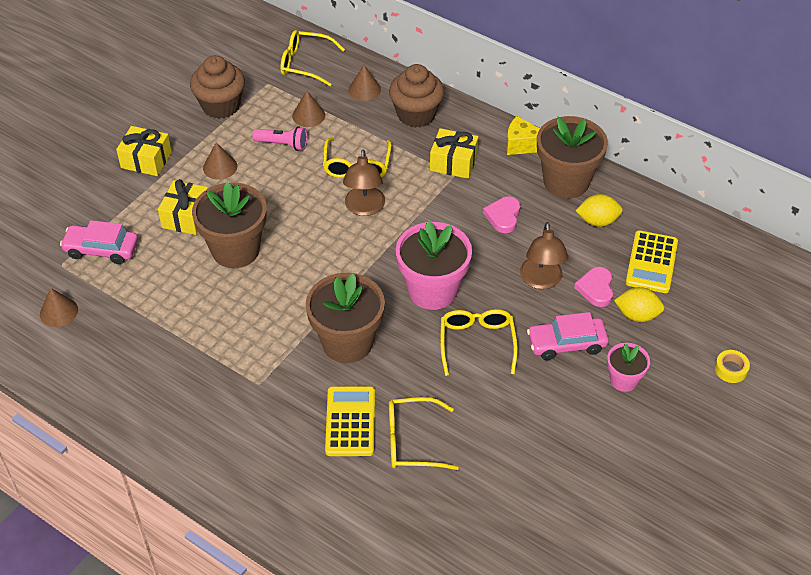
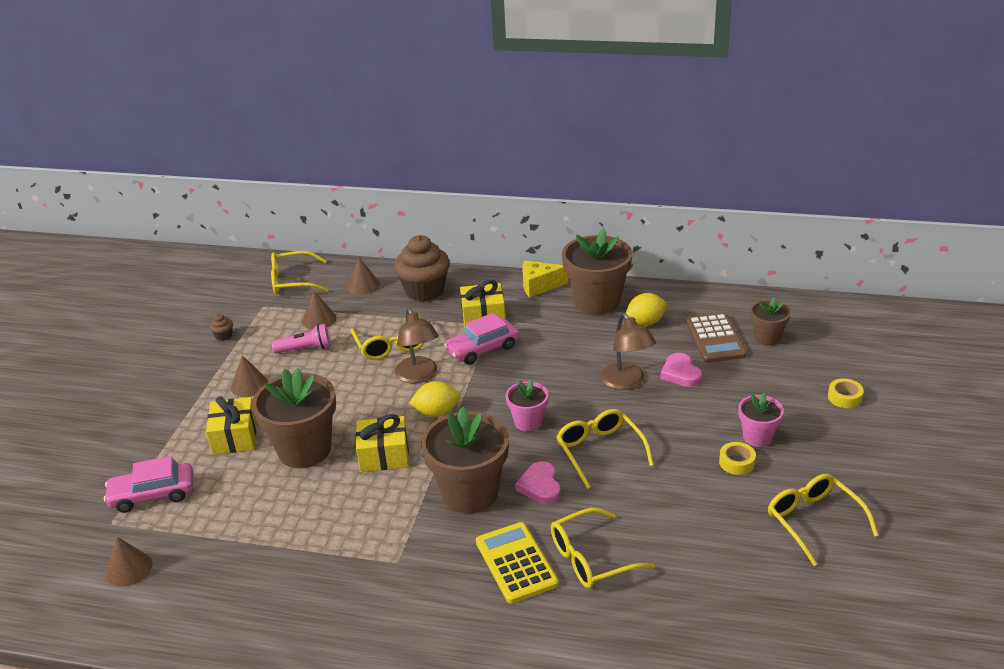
camera: 20 degrees left, 15 degrees down
(146, 160) = (165, 402): yellow gift -> yellow gift (384, 455)
(221, 106) = (223, 336): brown cupcake -> brown cupcake, size x0.40
(432, 290) = (528, 422): pink flower pot -> pink flower pot, size x0.54
(503, 216) = (557, 344): pink heart -> pink heart (540, 486)
(566, 343) = (684, 425): pink car -> pink car (482, 349)
(588, 398) = (736, 462): none -> yellow tape
(618, 480) = (813, 521): none -> yellow glasses
(637, 315) = (732, 382): yellow lemon -> yellow lemon (436, 412)
(651, 262) = (715, 339): yellow calculator -> brown calculator
(701, 279) = (767, 338): none -> brown flower pot

